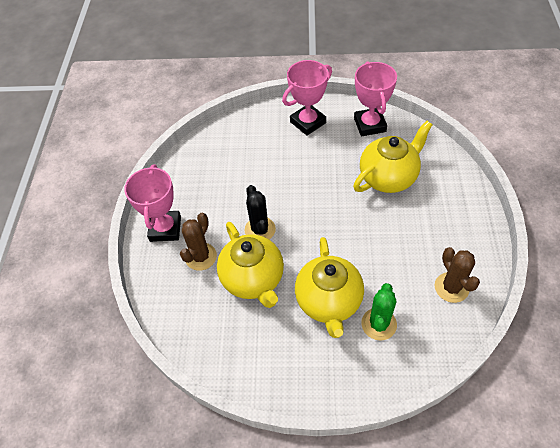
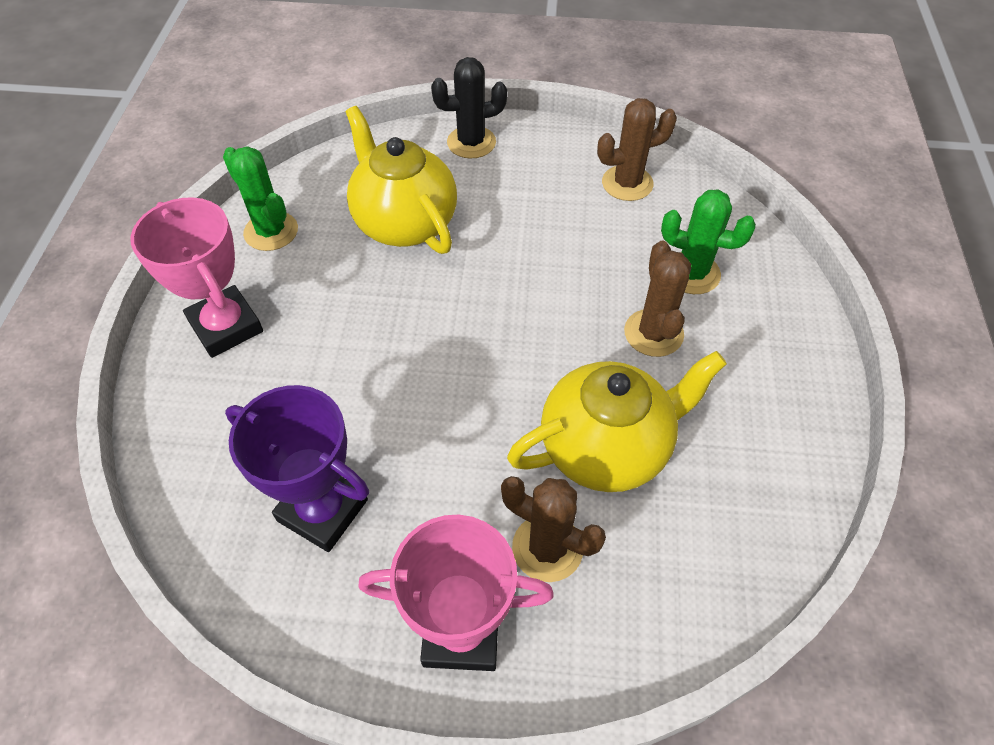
camera: 90 degrees left, 0 degrees up
(217, 174) = (322, 510): none -> purple trophy
(260, 229) = (490, 430): black cactus -> black cactus (471, 142)
(328, 302) = (653, 333): yellow teapot -> brown cactus
(370, 125) = (271, 231): pink trophy -> green cactus

